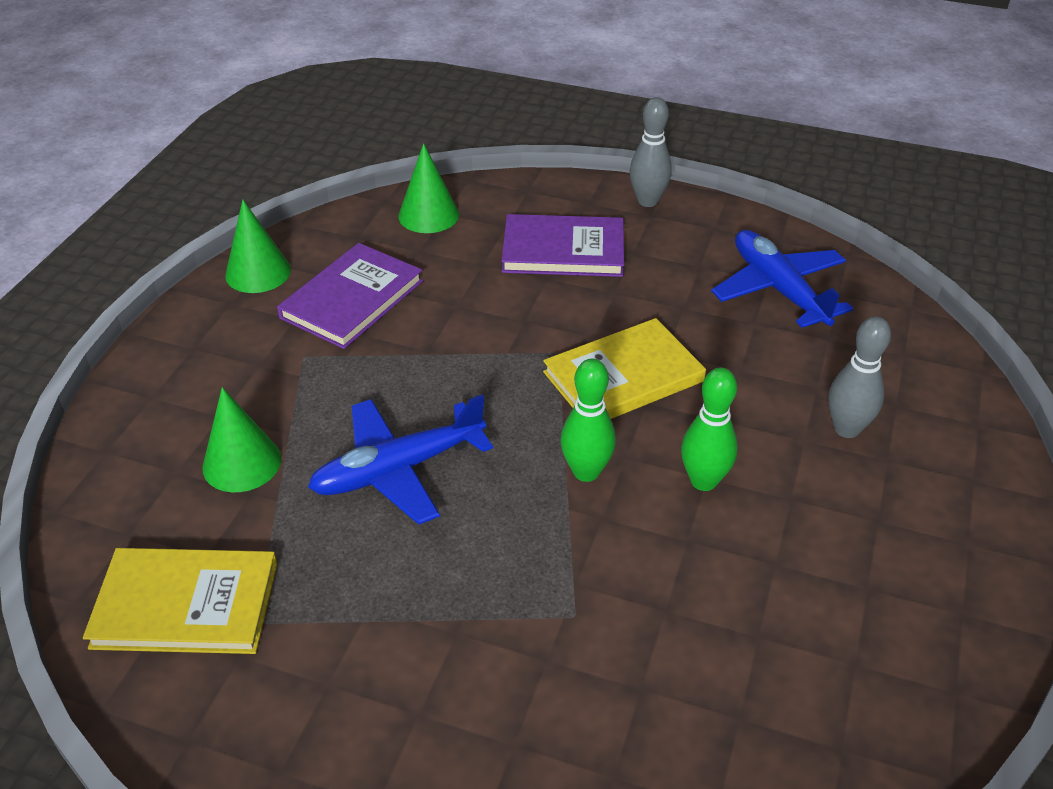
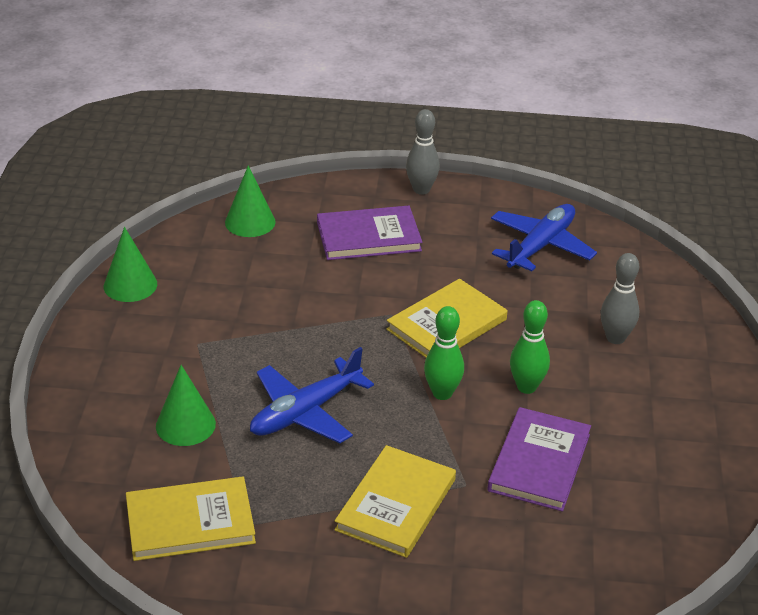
camera: 15 degrees left, 5 degrees down
(352, 299) = (217, 296): purple book -> purple book (539, 462)
(467, 628) = (396, 504): none -> yellow book
(778, 289) = (540, 246): blue plane -> blue plane turned 75 degrees clockwise

